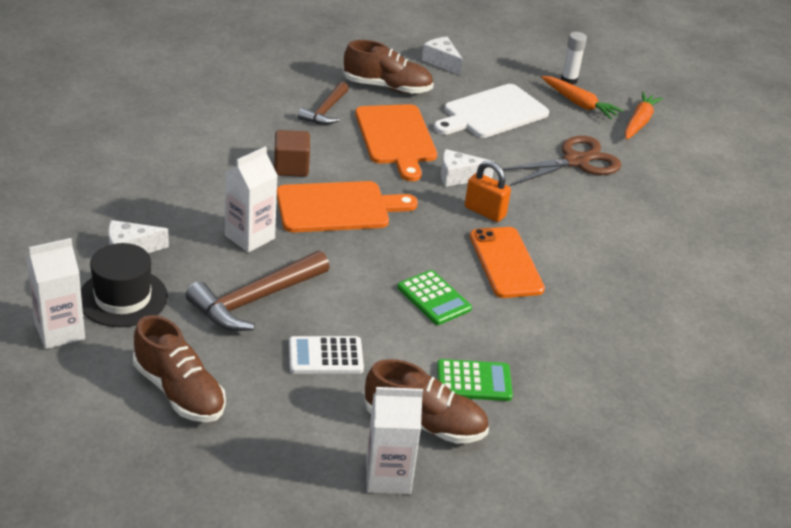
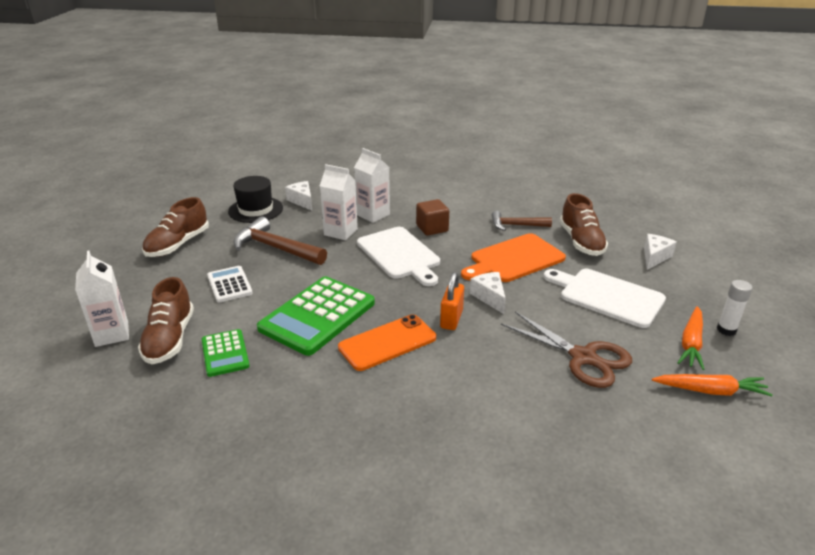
camera: 75 degrees right, 5 degrees down
(59, 331) = (218, 201): white carton -> white carton (373, 215)
(338, 207) = (400, 255): orange cutting board -> white cutting board
(434, 298) = (317, 316): green calculator -> green calculator, size x1.87

